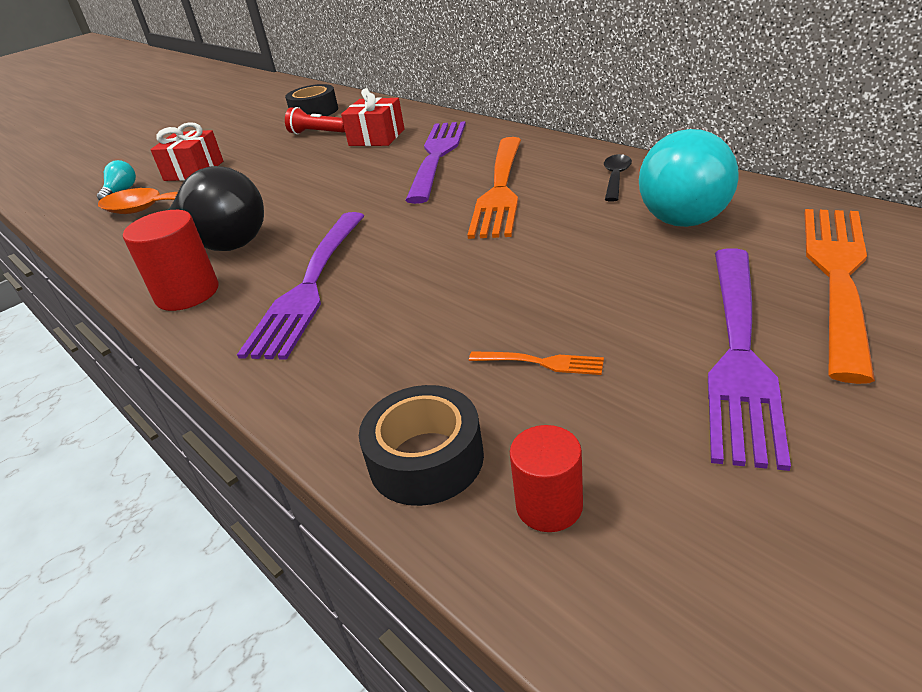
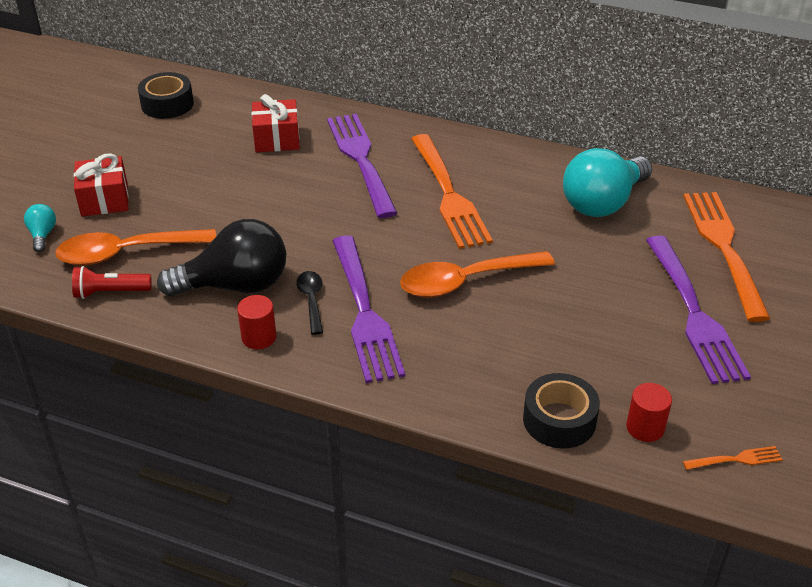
camera: 30 degrees left, 5 degrees up
(187, 293) = (259, 337): red cylinder -> red cylinder, size x0.64
(317, 133) = (202, 136): red flashlight -> red flashlight (110, 292)
(446, 271) = (465, 281): none -> orange spoon
(540, 363) = (583, 343): orange fork -> orange fork (735, 460)
(615, 178) = (535, 173): black spoon -> black spoon (311, 300)
(682, 211) = (602, 203): turquoise light bulb -> turquoise light bulb turned 60 degrees clockwise

